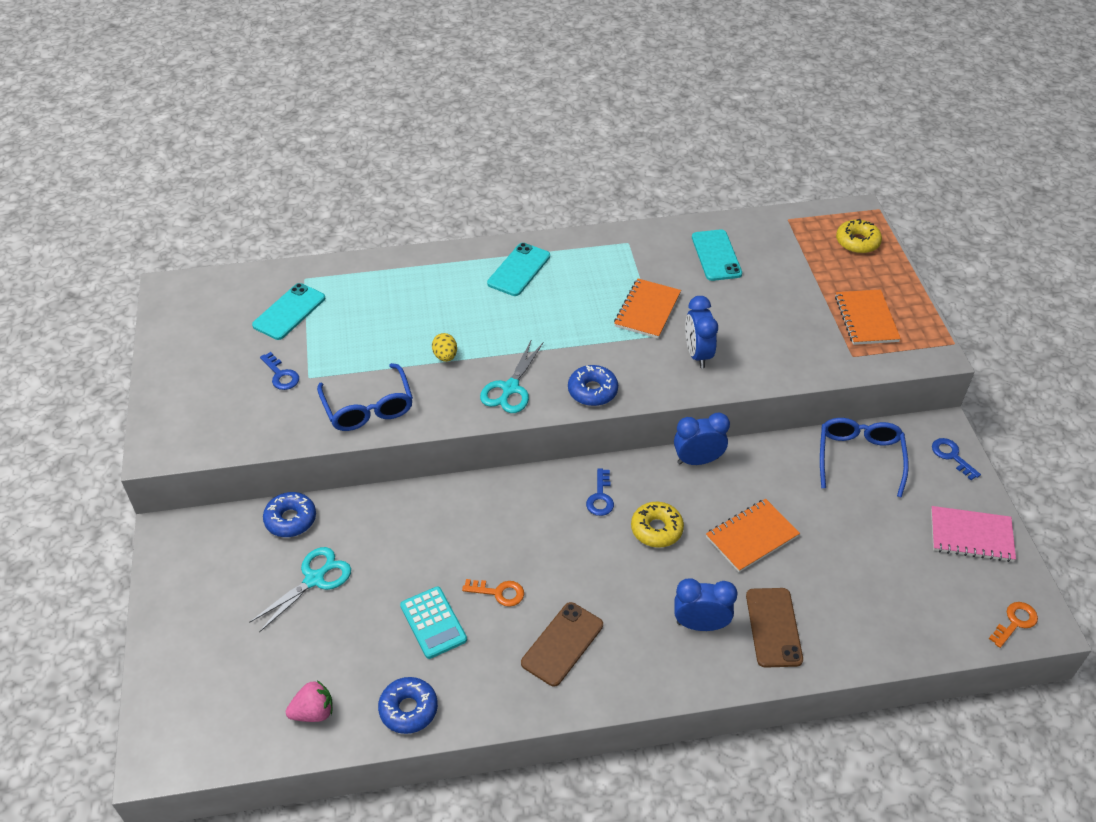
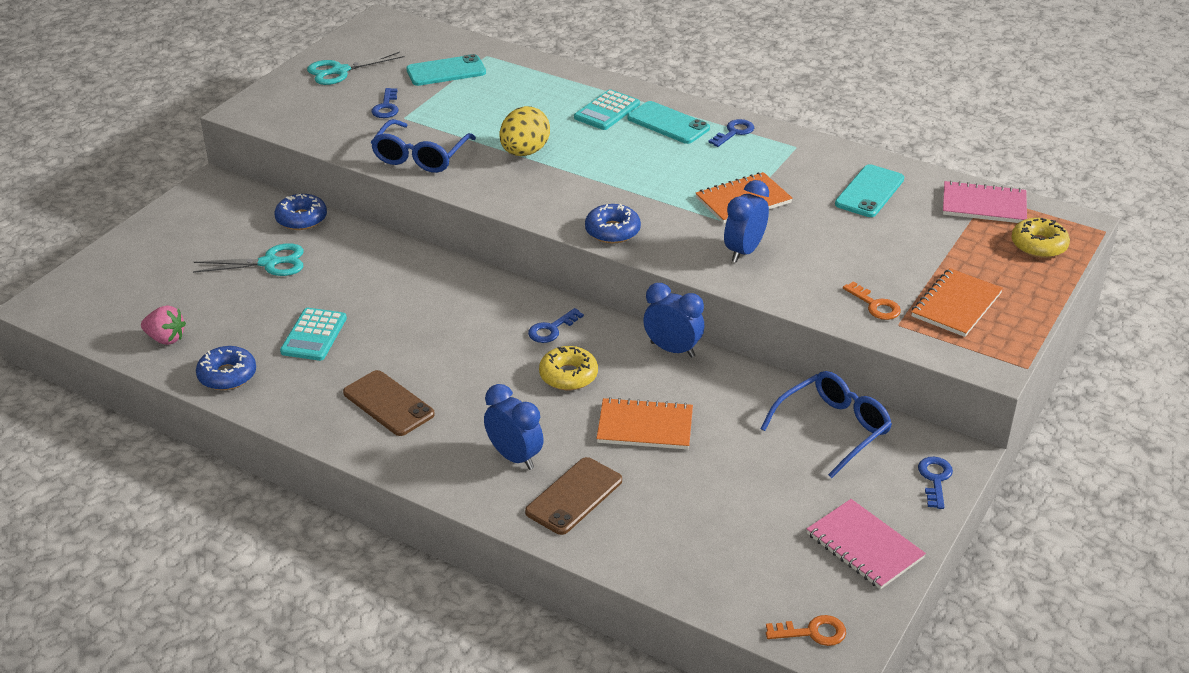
camera: 40 degrees right, 10 degrees down
(445, 356) = (524, 152): yellow egg -> yellow egg, size x1.77
(462, 282) = (607, 111): none -> turquoise calculator
(499, 593) = (386, 345): orange key -> orange key (875, 305)
(510, 388) = (546, 197): turquoise scissors -> turquoise scissors (340, 71)
(519, 270) = (668, 123): turquoise phone -> turquoise phone turned 60 degrees clockwise
(562, 644) = (388, 404): brown phone -> brown phone turned 60 degrees clockwise
(573, 252) = (734, 132): none -> blue key
(793, 227) = (984, 205): none -> pink notebook

